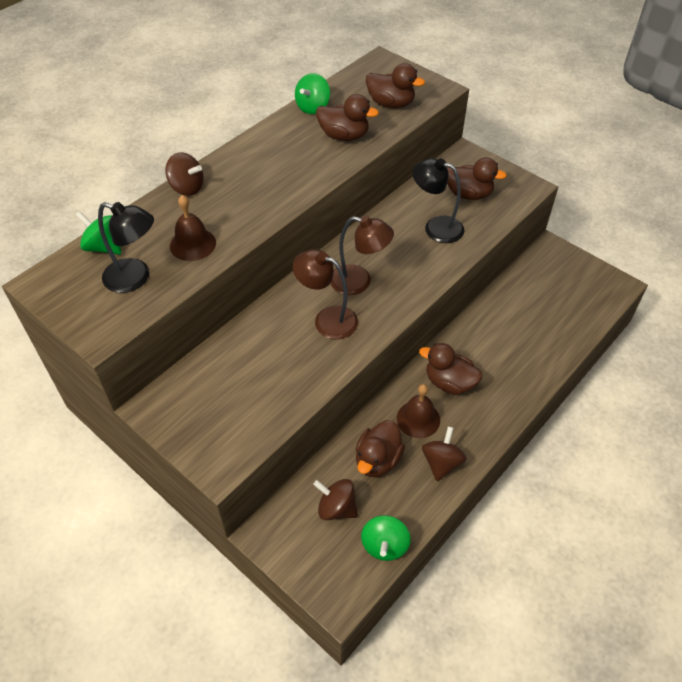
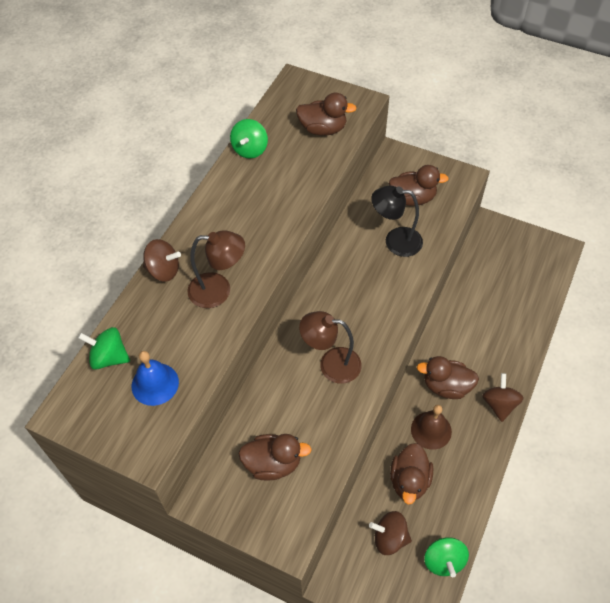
camera: 15 degrees left, 5 degrees up
(135, 278) = (155, 384): black lamp -> blue bell
(193, 244) = (195, 332): brown bell -> none
(344, 136) = (292, 176): brown duck -> brown duck (273, 463)
(359, 282) = (346, 317): brown lamp -> brown lamp (219, 290)
(441, 463) = (465, 467): brown spinning top -> brown spinning top (499, 404)

